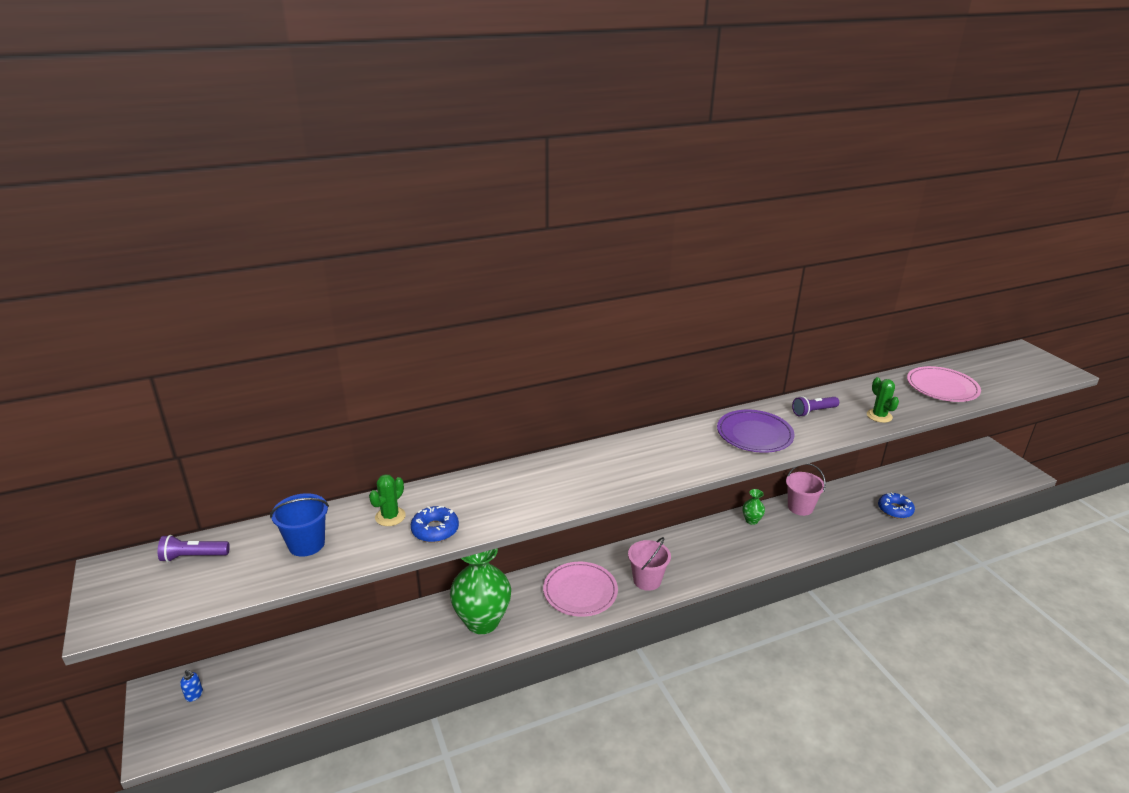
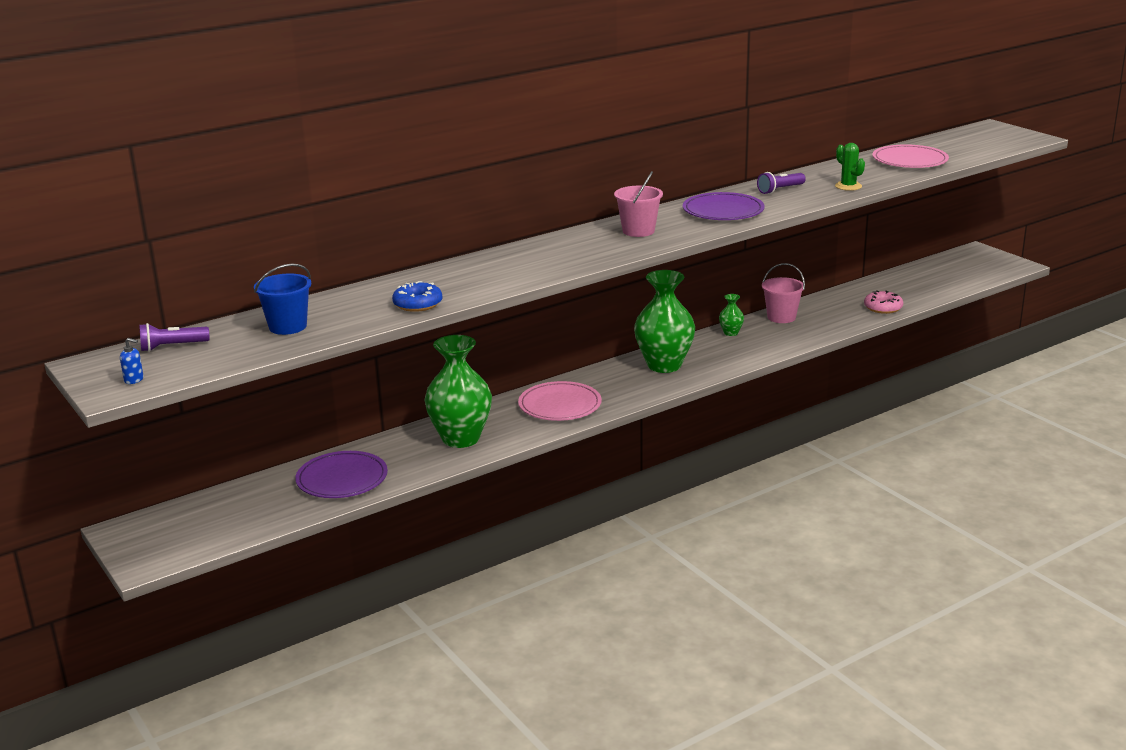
camera: 10 degrees left, 5 degrees down
(194, 695) = (166, 527): blue soap dispenser -> blue soap dispenser (134, 380)
(364, 658) = (342, 479): none -> purple plate
(390, 516) = (365, 301): green cactus -> none
(647, 580) = (630, 389): pink bucket -> pink bucket (638, 231)
(684, 553) = (664, 365): none -> green vase
(895, 510) = (883, 308): blue donut -> pink donut

